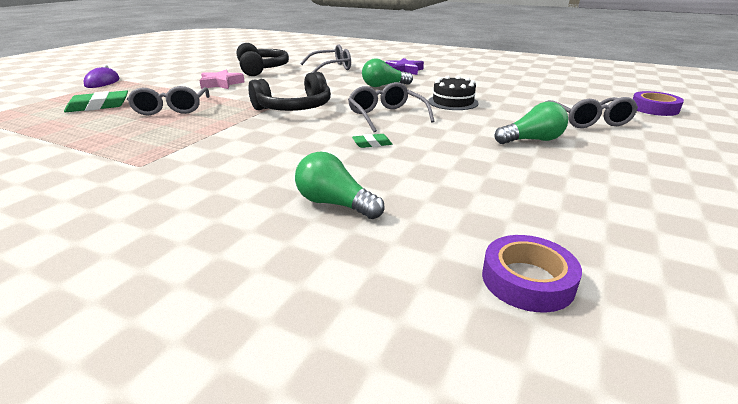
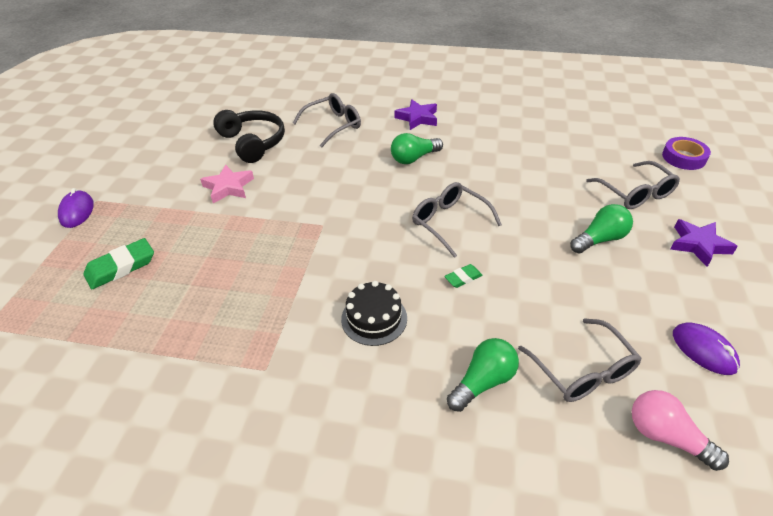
camera: 15 degrees left, 15 degrees up
(171, 109) = (213, 256): grey glasses -> grey glasses (583, 371)
(294, 108) = (347, 225): black headphones -> none
(335, 204) = (483, 382): green light bulb -> green light bulb turned 120 degrees clockwise
(453, 102) = (500, 181): black cake -> black cake (374, 318)
(527, 280) = (666, 436): purple tape -> pink light bulb
(617, 223) = (703, 350): none -> purple mouse
(646, 156) = (698, 245): none -> purple star

